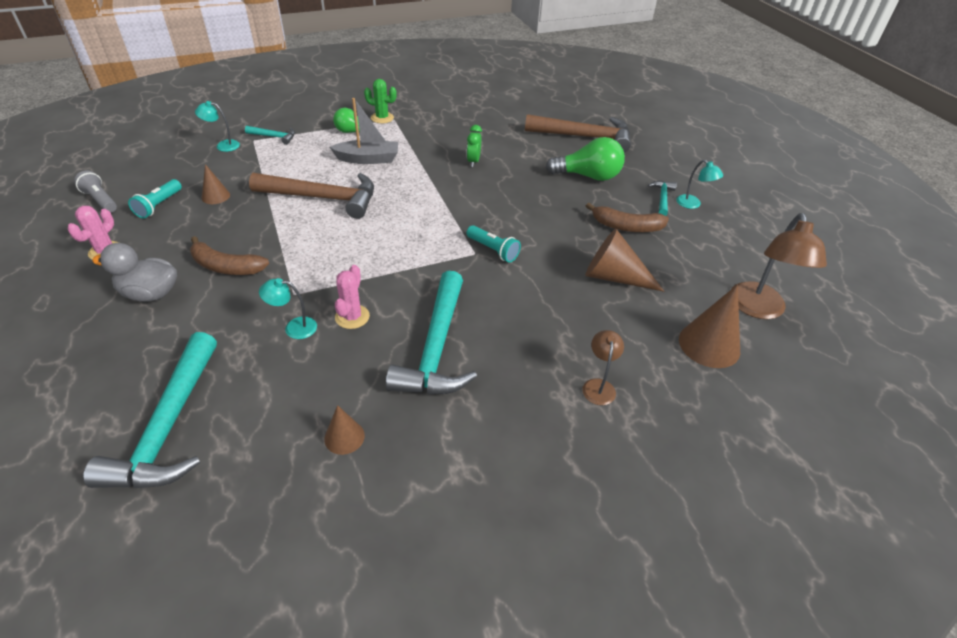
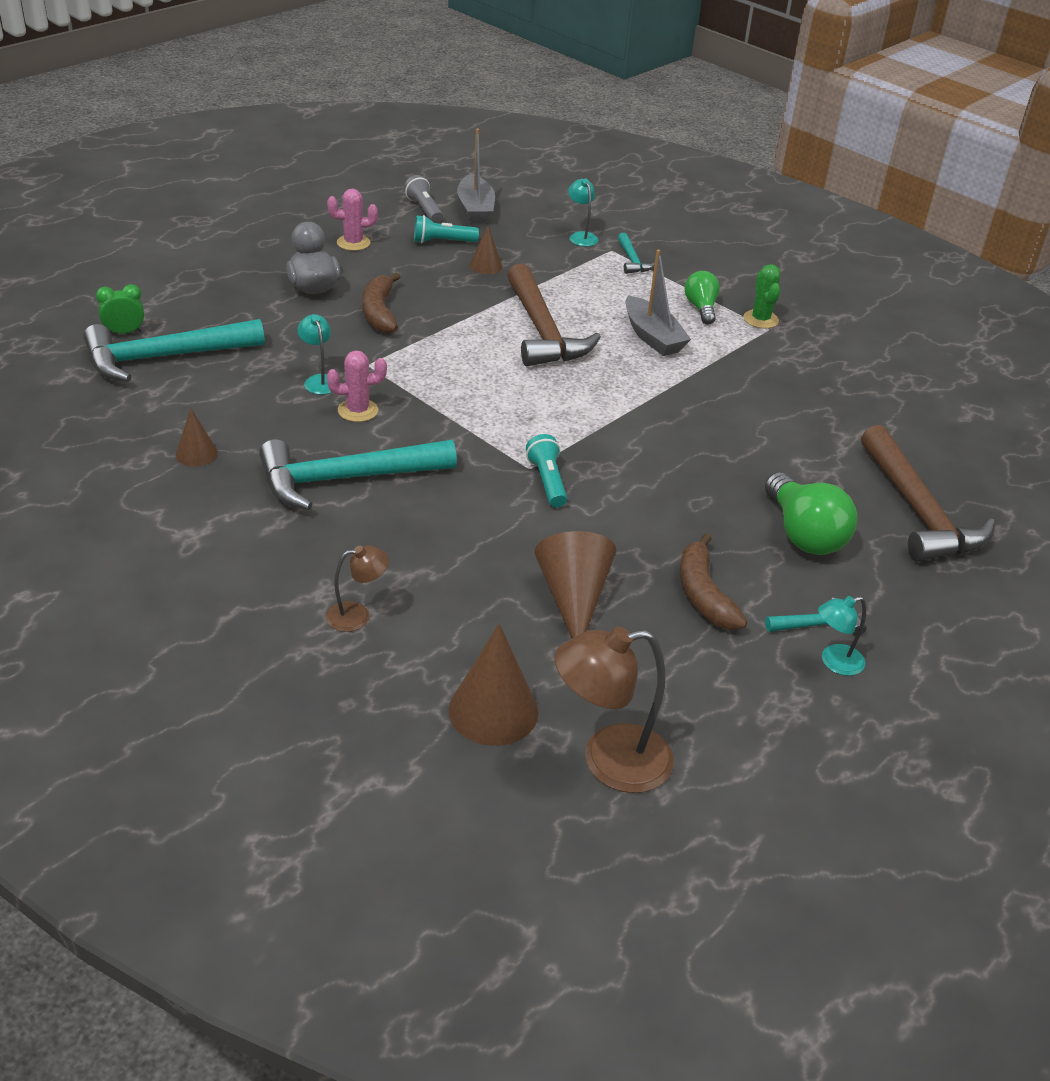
camera: 65 degrees right, 5 degrees down
(100, 200) = (424, 210): grey flashlight -> grey flashlight turned 45 degrees counterclockwise
(131, 176) = (475, 209): none -> grey boat
(473, 161) = (732, 419): green clock -> green clock (124, 333)
(493, 250) = (547, 481): turquoise flashlight -> turquoise flashlight turned 150 degrees clockwise
(692, 204) = (834, 662): turquoise lamp -> turquoise lamp turned 45 degrees clockwise

